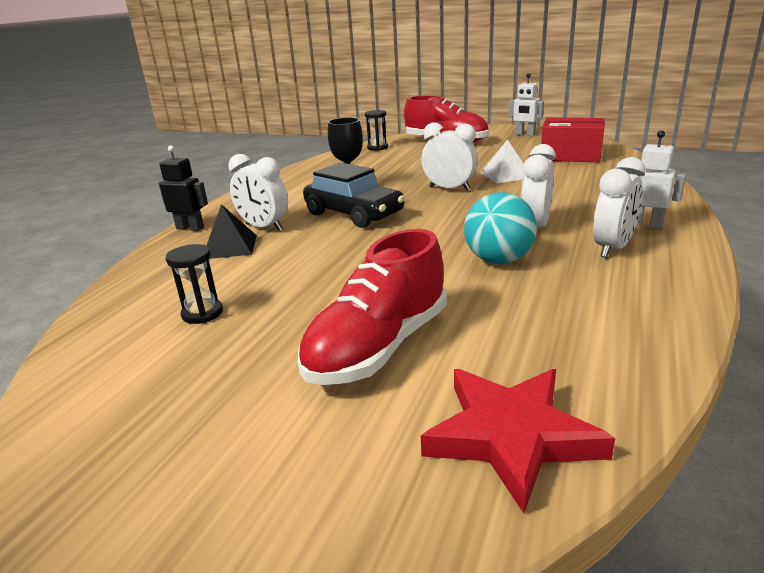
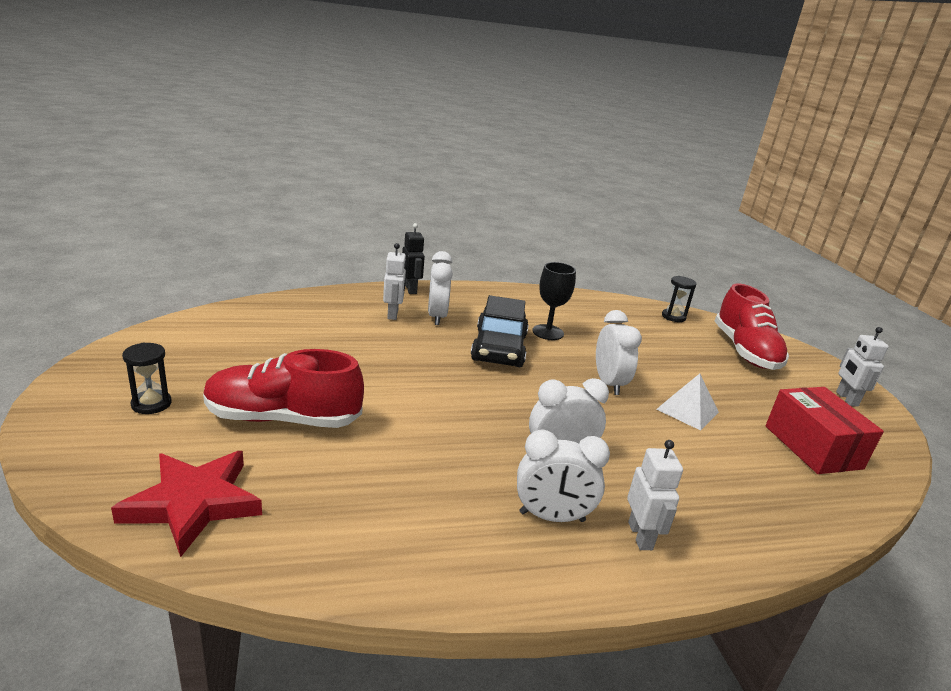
camera: 50 degrees right, 0 degrees up
(202, 313) = (291, 337): black hourglass -> black hourglass (151, 404)
(230, 247) = (393, 314): black pyramid -> white robot
(498, 260) = (466, 446): turquoise ball -> none

